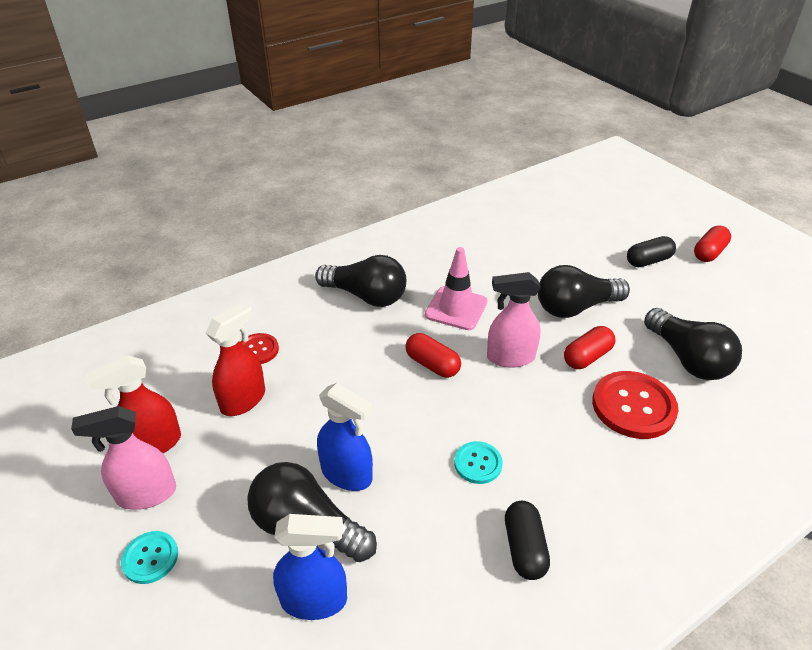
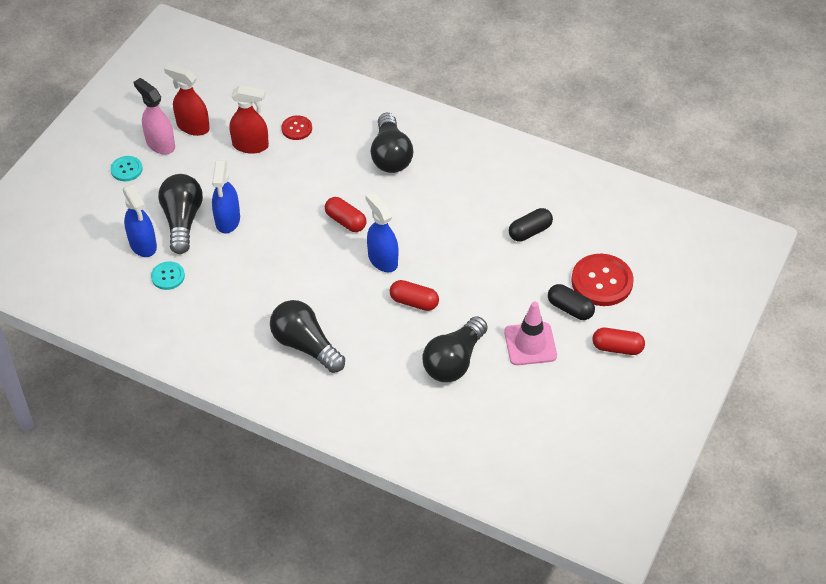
camera: 60 degrees right, 10 degrees up
(432, 364) = (345, 221): red capsule -> red capsule turned 60 degrees counterclockwise
(456, 308) = (414, 210): pink traffic cone -> pink traffic cone (530, 344)
(478, 463) = (275, 277): turquoise button -> turquoise button (168, 276)
(510, 357) = (382, 259): pink spray bottle -> blue spray bottle
(524, 548) = (227, 319): black capsule -> black capsule (530, 231)
(575, 307) = (467, 279): black light bulb -> black light bulb (305, 345)
(633, 406) = (379, 341): red button -> red button (602, 281)

